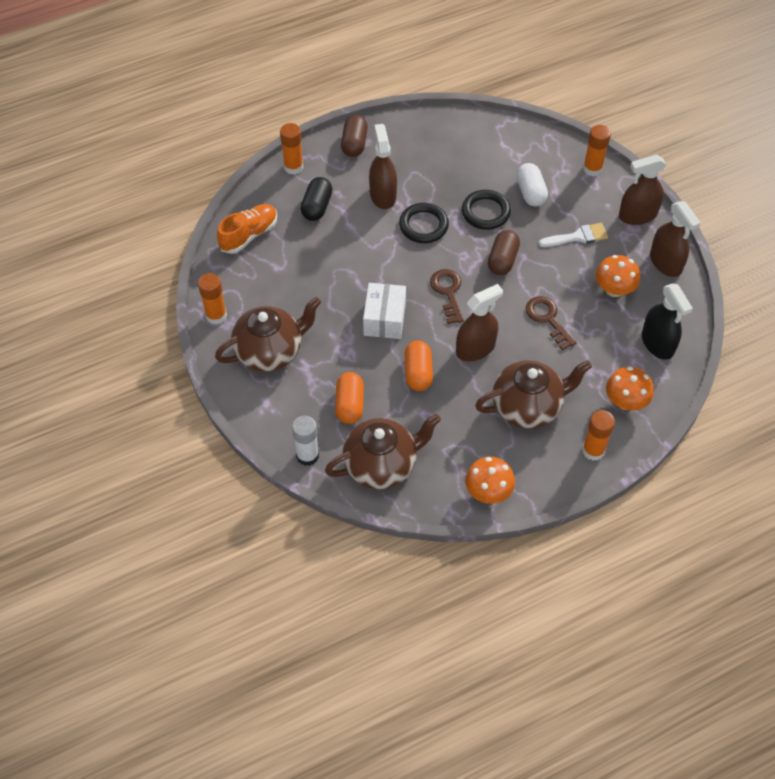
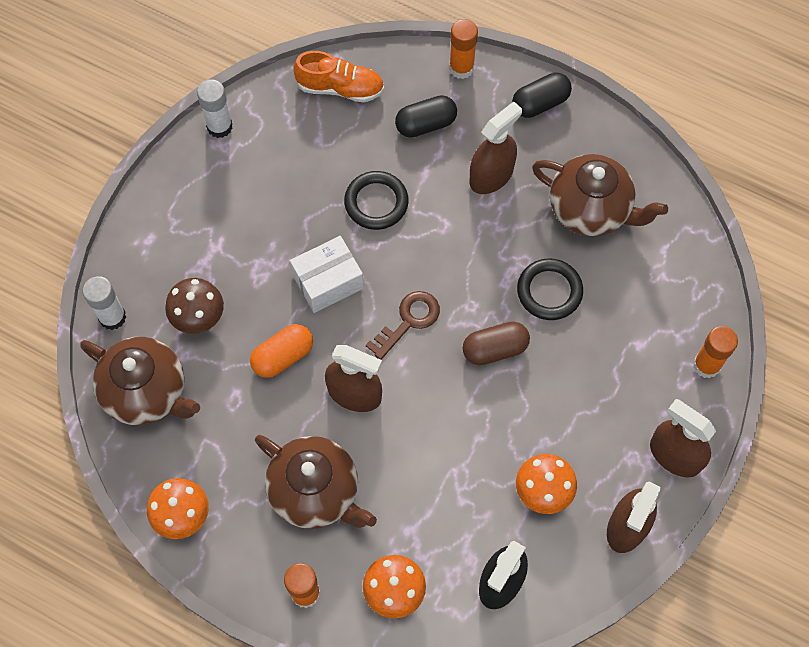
camera: 55 degrees right, 10 degrees up
(216, 315) = (219, 127): orange glue stick -> white glue stick
(270, 351) = (211, 203): brown teapot -> brown teapot (590, 210)
(349, 405) = (198, 317): orange capsule -> brown mushroom
(354, 144) = (540, 103): brown capsule -> black capsule
(423, 225) = (481, 241): black ring -> black ring (376, 202)
(530, 192) = (615, 320): white capsule -> none
(548, 319) = (448, 444): brown key -> none
(578, 237) = (590, 408): white brush -> none

